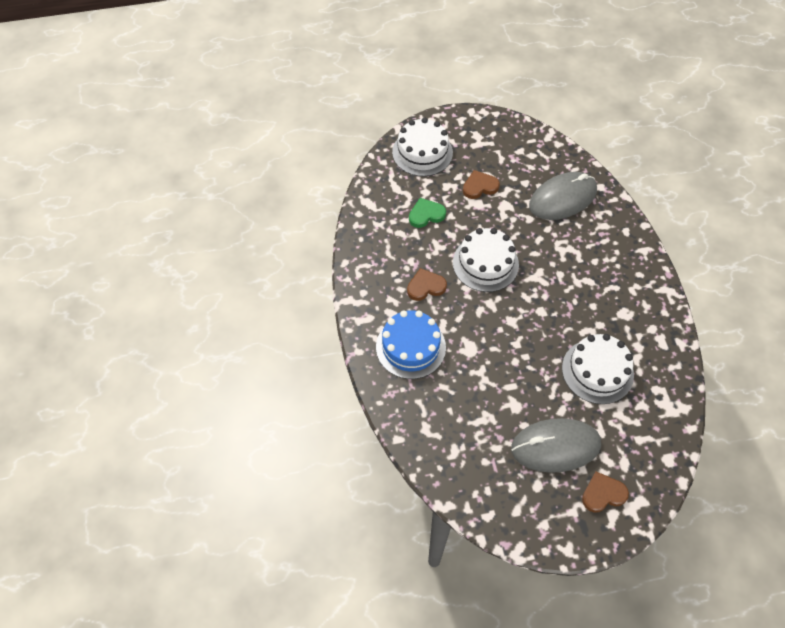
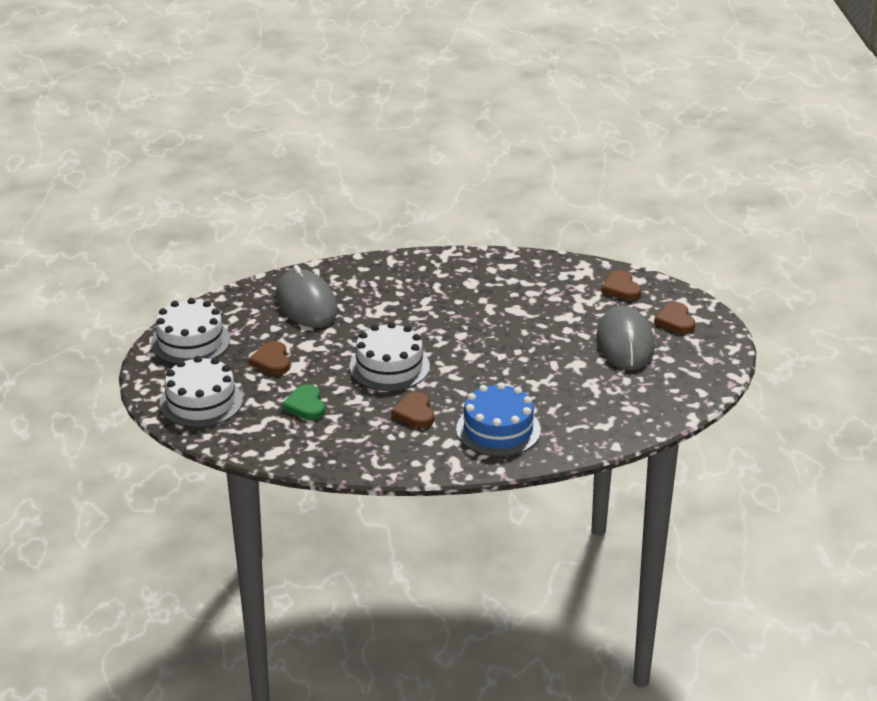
camera: 85 degrees left, 25 degrees down
(597, 371) = (539, 308): white cake -> white cake (190, 341)
(648, 443) = (621, 288): none -> brown heart

